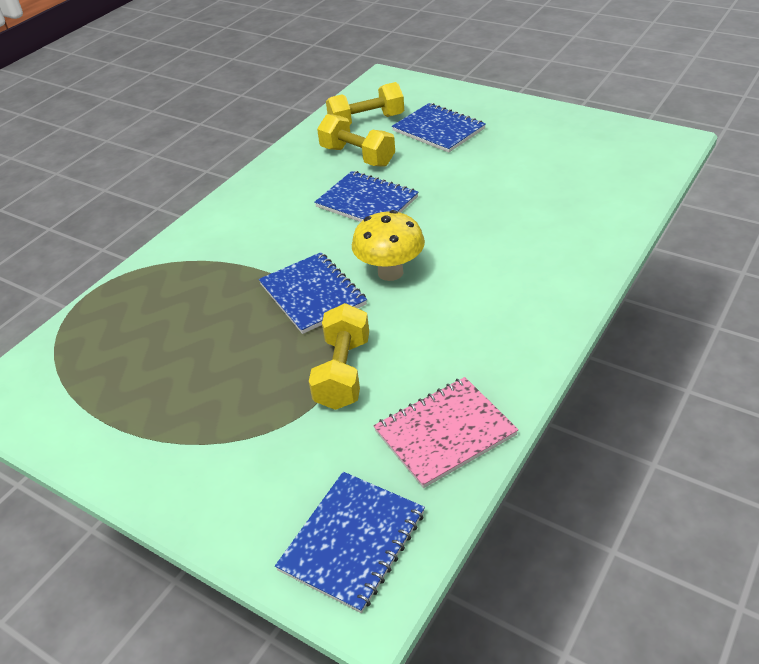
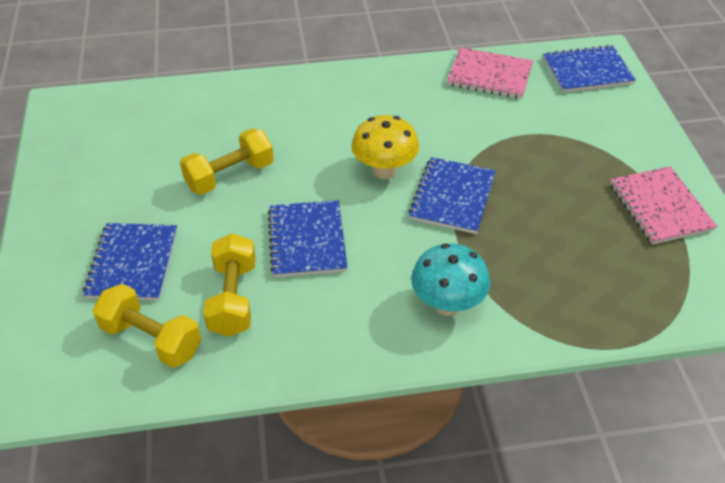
camera: 135 degrees left, 5 degrees up
(125, 422) = (660, 207): none -> pink notebook
(229, 237) = (447, 304): none -> turquoise mushroom
(343, 372) = (499, 136): yellow dumbbell -> yellow dumbbell (230, 176)

